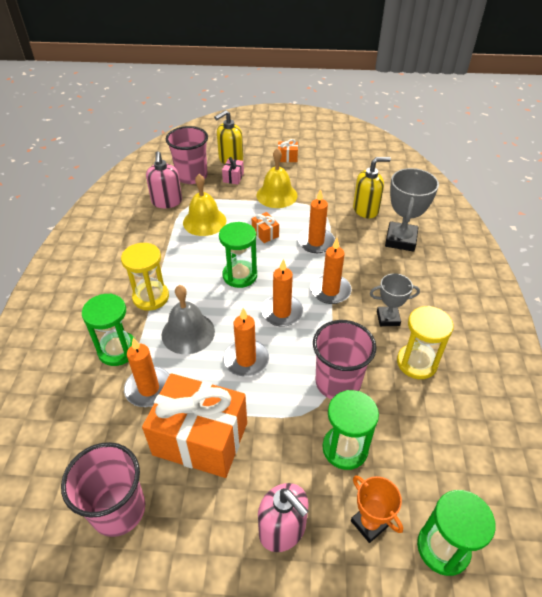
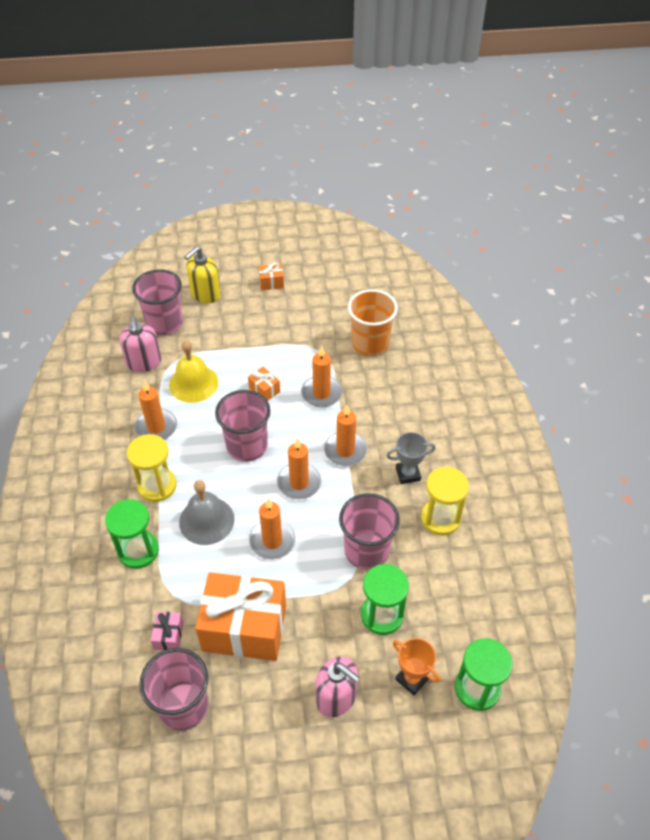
camera: 10 degrees left, 5 degrees up
(149, 388) = (181, 586): orange candle -> orange candle (156, 427)
(233, 177) = (213, 319): pink gift -> pink gift (168, 636)
(240, 275) = (247, 446): green hourglass -> pink cup
(276, 195) = (268, 337): yellow bell -> none
(366, 209) = (370, 344): yellow soap dispenser -> orange cup
(400, 240) = (411, 378): grey trophy -> none

